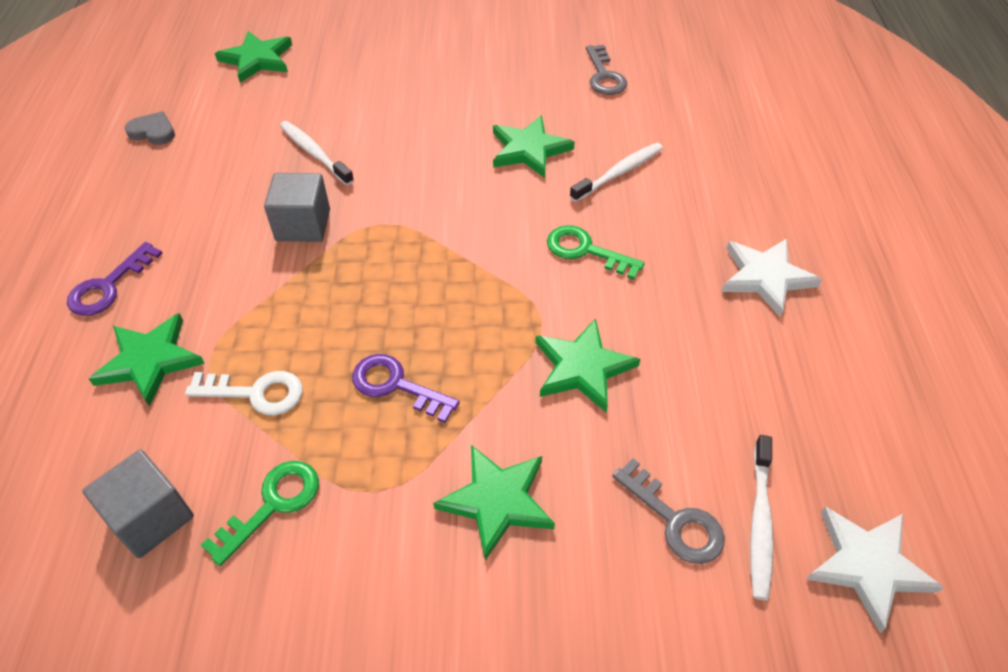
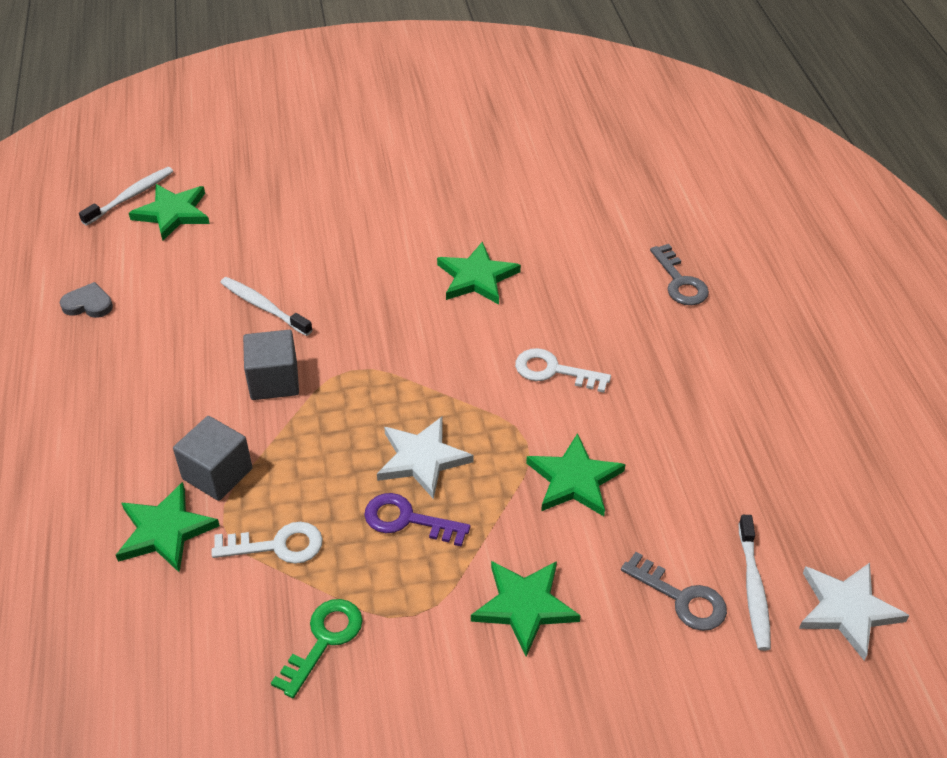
camera: 10 degrees left, 5 degrees down
(109, 286) = (99, 466): purple key -> none
(151, 517) = (215, 668): grey cube -> grey cube (217, 474)
(586, 251) = (554, 371): green key -> white key
(604, 76) = (533, 192): grey key -> grey key (680, 281)
(619, 173) = (569, 290): white toothbrush -> white toothbrush (130, 196)
(766, 277) = (723, 374): white star -> white star (422, 459)

